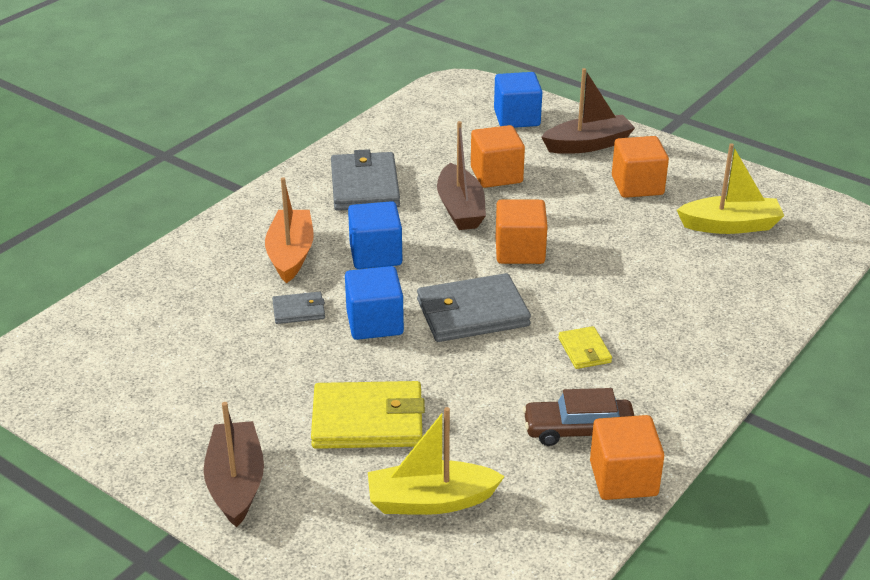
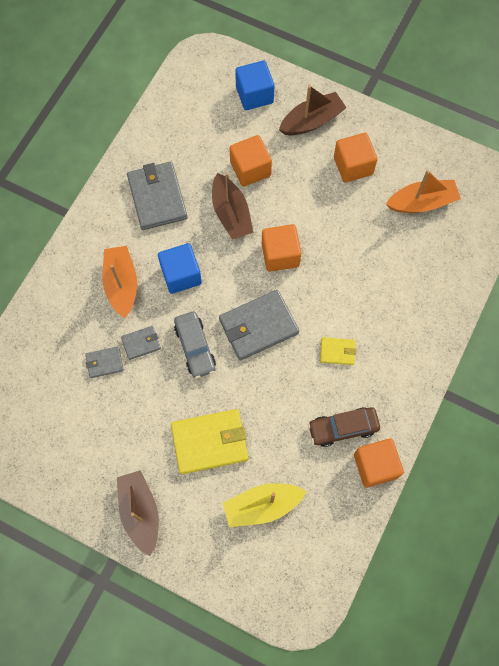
camera: 10 degrees left, 35 degrees up
(240, 323) = (104, 363): none -> grey wallet
(374, 323) = (195, 347): blue cube -> grey car
(584, 350) = (337, 351): yellow wallet -> yellow wallet turned 60 degrees counterclockwise
(730, 225) = (422, 202): yellow boat -> orange boat

